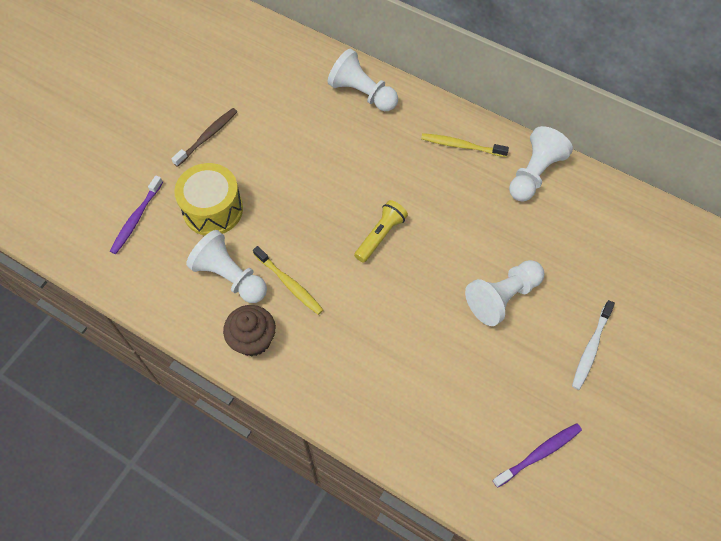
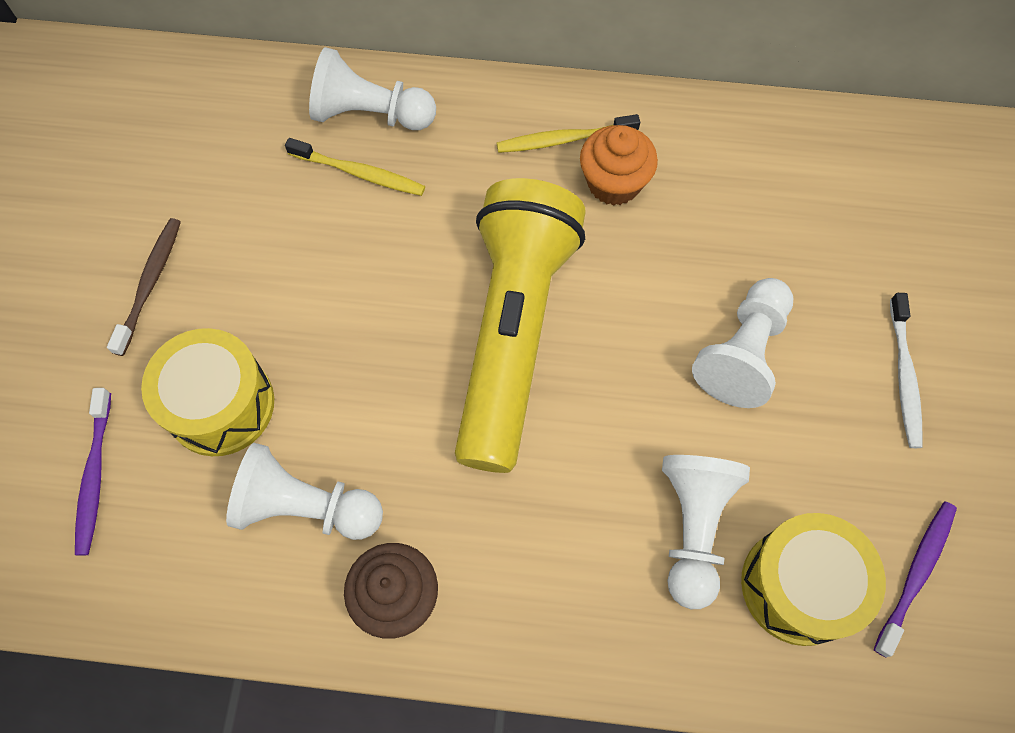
camera: 25 degrees left, 5 degrees up
(289, 284) = (409, 475): yellow toothbrush -> yellow toothbrush (359, 173)
(380, 236) = (513, 334): yellow flashlight -> yellow flashlight, size x2.39
(468, 430) = (799, 586): none -> yellow drum
(477, 179) = (614, 183): none -> orange cupcake
(534, 174) = (691, 142): white pawn -> white pawn (693, 528)

